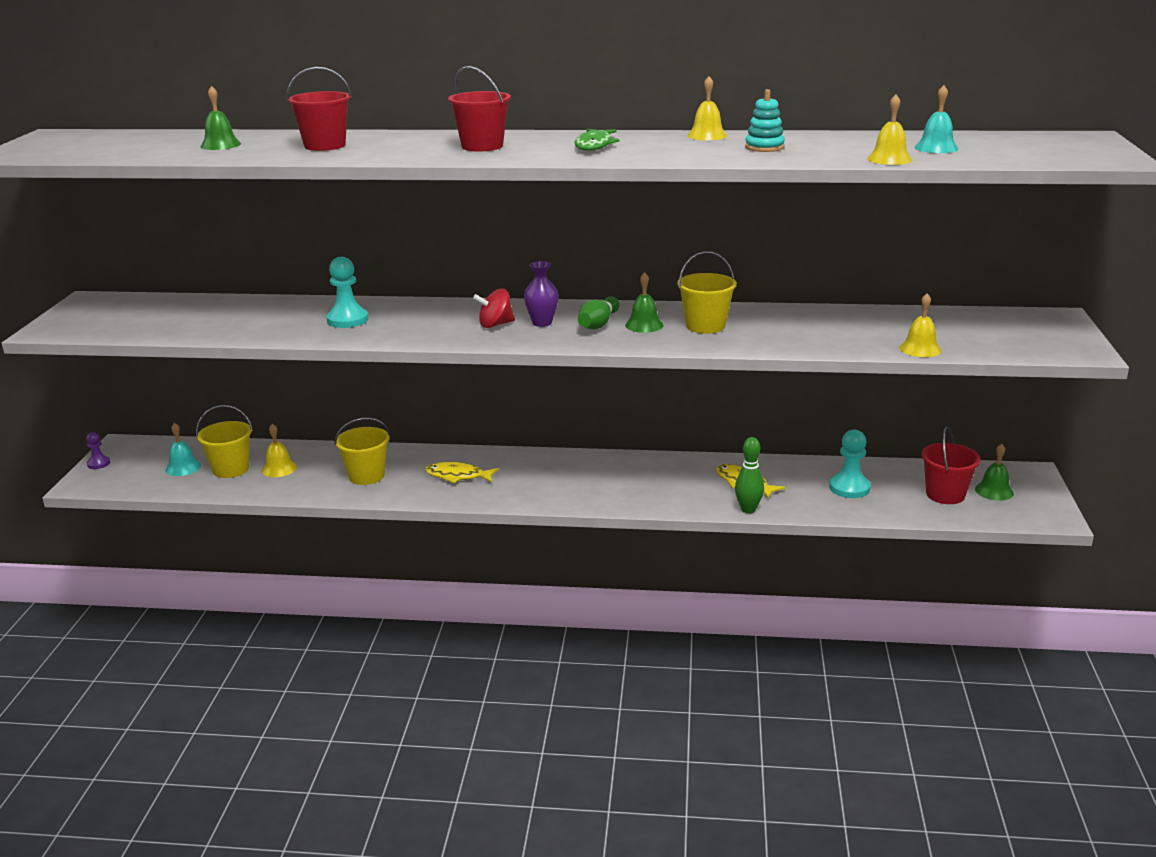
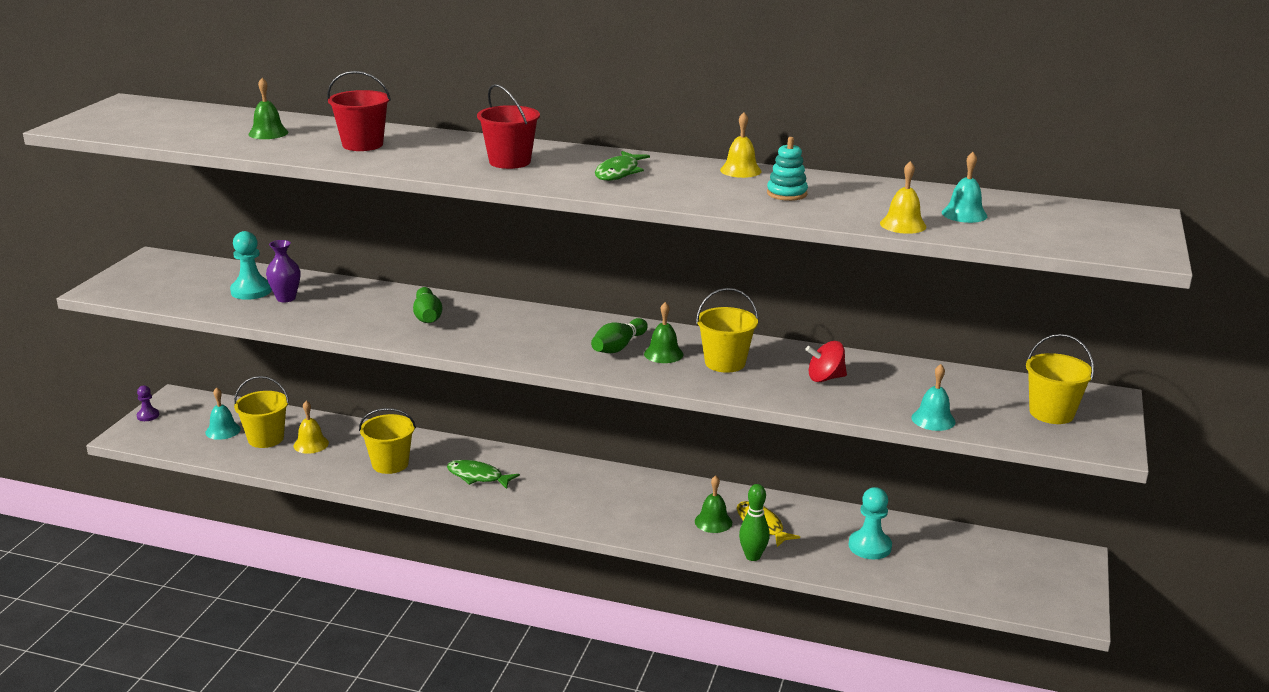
camera: 10 degrees right, 0 degrees up
(347, 320) = (378, 311): turquoise pawn -> turquoise pawn (251, 291)
(398, 319) = (427, 316): none -> green bowling pin
(458, 476) = (478, 477): yellow fish -> green fish
(495, 325) = (517, 335): red spinning top -> red spinning top (825, 378)
(542, 323) = (563, 338): purple vase -> purple vase (286, 298)
(920, 349) = (933, 419): yellow bell -> turquoise bell
(945, 494) = (969, 569): red bucket -> none
(994, 491) = (1024, 572): green bell -> green bell (713, 522)
(1019, 333) = (1051, 413): none -> yellow bucket

